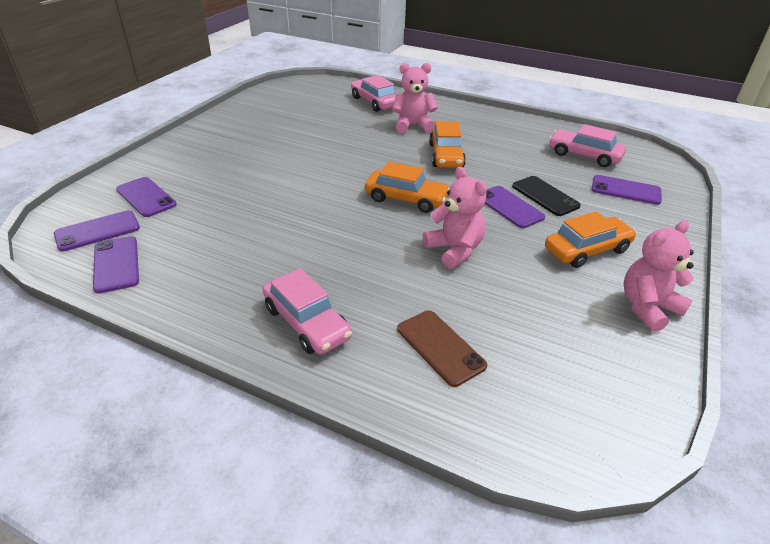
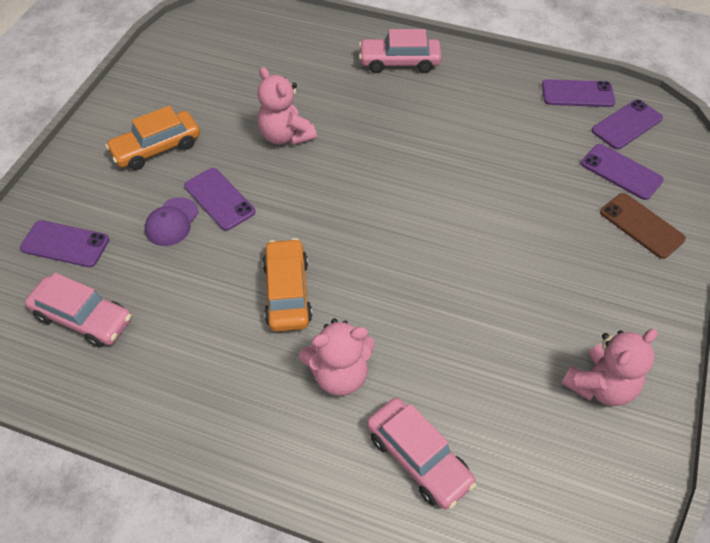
camera: 175 degrees right, 15 degrees up
(116, 264) = (577, 94): purple phone -> purple phone turned 60 degrees counterclockwise
(307, 322) = (399, 62): pink car -> pink car turned 45 degrees counterclockwise
(406, 199) = (336, 199): orange car -> none
(440, 347) = (301, 54): brown phone -> brown phone (641, 225)
(545, 196) = (172, 222): black phone -> purple cap
(647, 307) = (132, 96): pink teddy bear -> pink teddy bear (600, 386)

